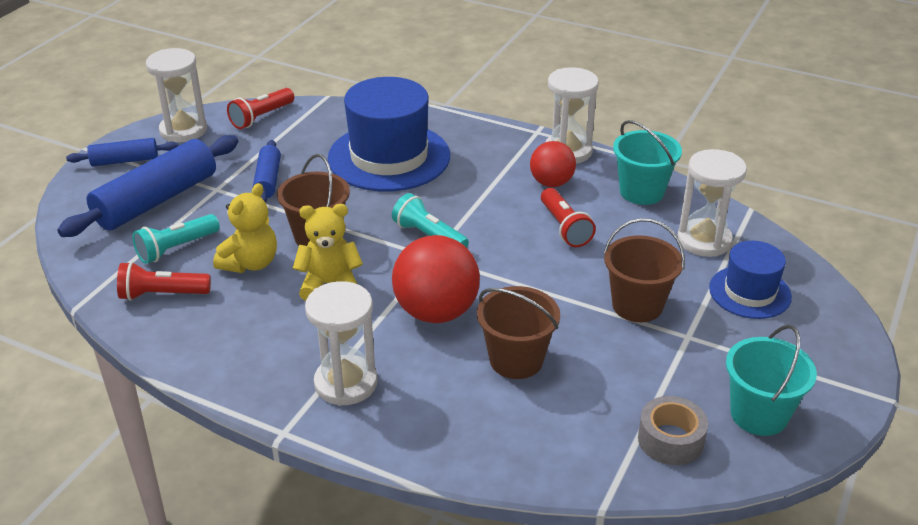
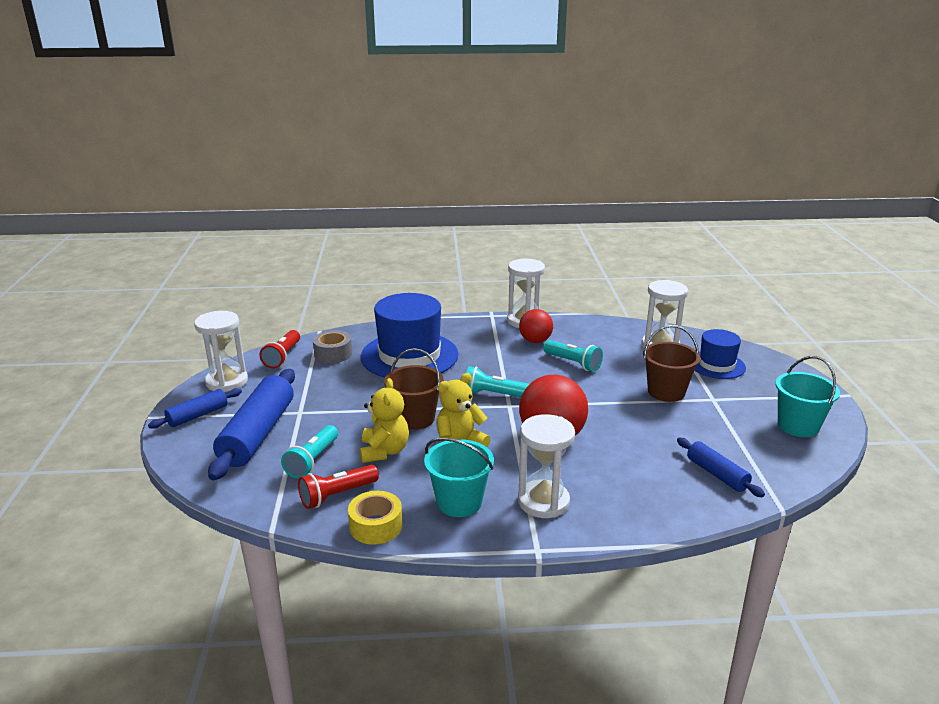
camera: 30 degrees left, 10 degrees down
(164, 341) = (376, 526): none -> yellow tape
(268, 180) = (335, 394): blue rolling pin -> blue rolling pin (716, 474)
(516, 360) = (634, 447): brown bucket -> none
(564, 227) = (573, 363): red flashlight -> turquoise flashlight
(641, 192) = (594, 330): turquoise bucket -> turquoise bucket (459, 502)
(670, 440) = (771, 457): grey tape -> grey tape (333, 354)

